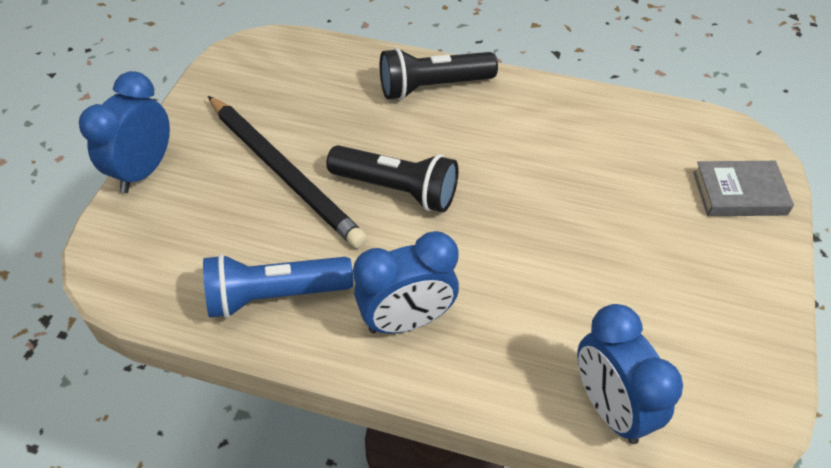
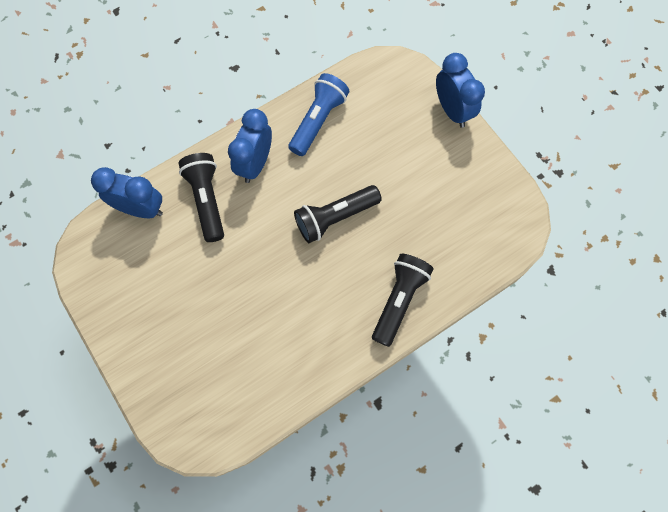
camera: 130 degrees right, 20 degrees up
(283, 172) = (395, 172): black pencil -> none
(513, 335) = (207, 200): none -> black flashlight
(739, 193) = (173, 394): grey book -> none

